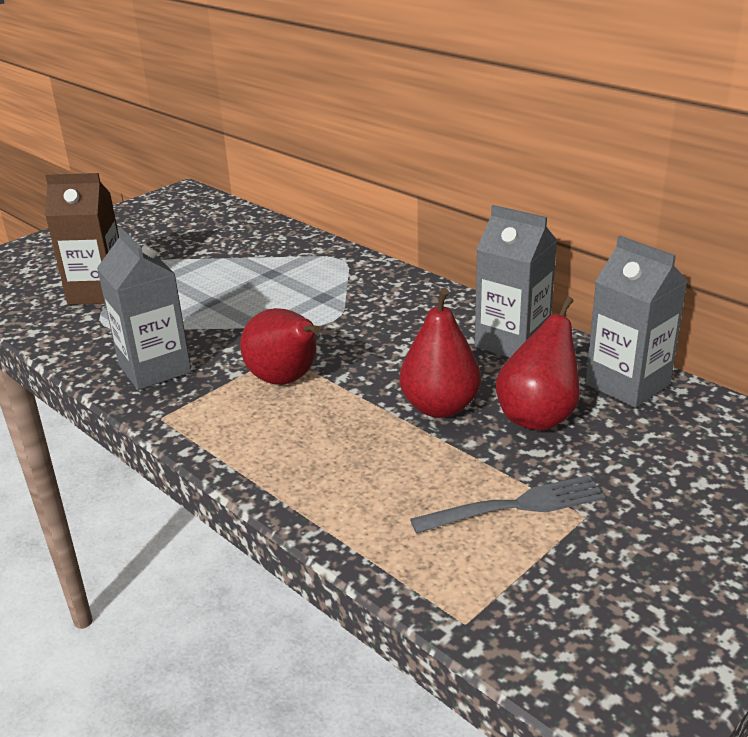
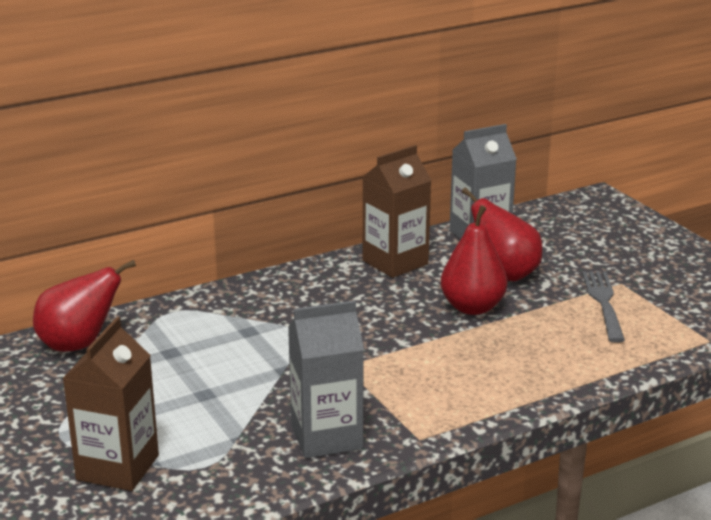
camera: 75 degrees left, 5 degrees down
(286, 380) = (392, 368): red pear -> red pear (79, 344)
(512, 342) = (395, 262): grey carton -> brown carton

